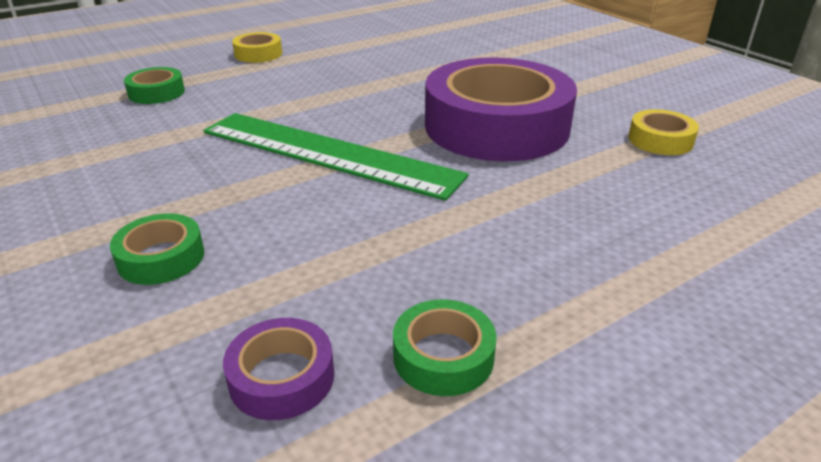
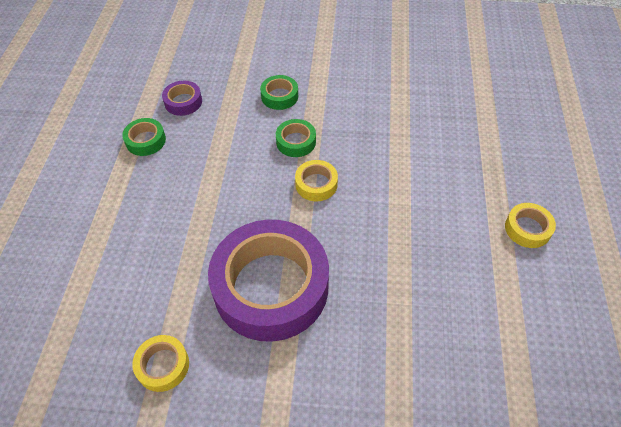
camera: 130 degrees right, 20 degrees up
(156, 93) = (477, 146): green tape -> green tape (296, 142)
(328, 153) = (316, 184): green ruler -> yellow tape

